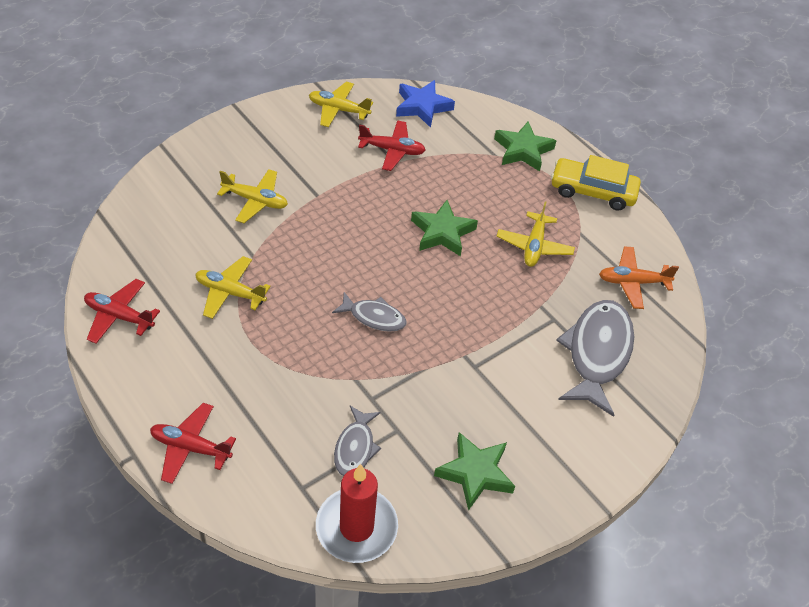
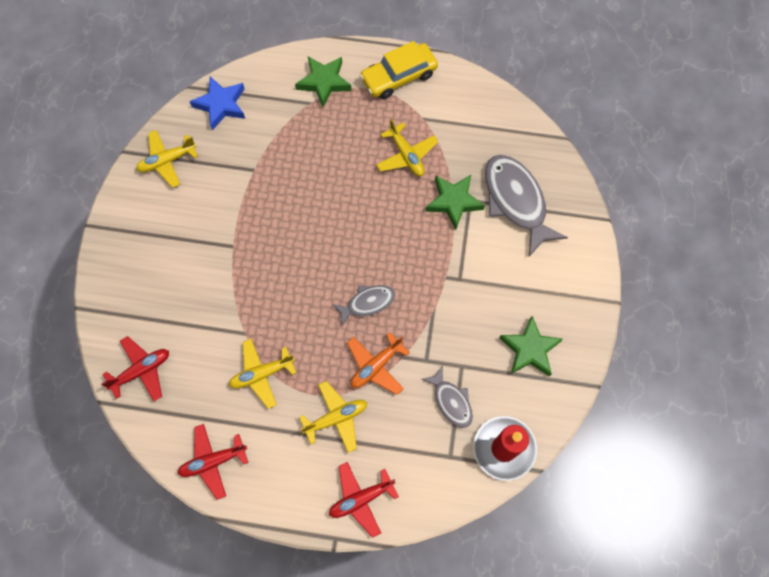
camera: 40 degrees left, 20 degrees up
(255, 201) = (197, 290): yellow plane -> yellow plane (336, 418)
(392, 150) = (241, 162): red plane -> red plane (141, 370)
(442, 232) = (342, 198): green star -> green star (453, 202)
(632, 282) = (487, 128): orange plane -> orange plane (376, 366)

